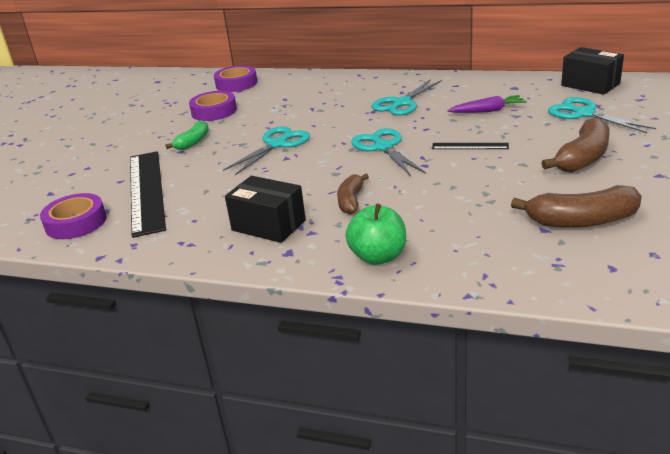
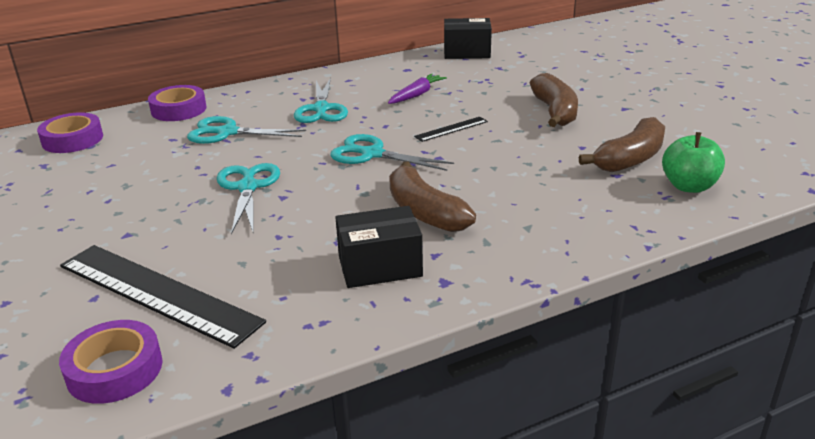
camera: 45 degrees left, 0 degrees up
(193, 142) = (127, 219): green banana -> none
(214, 111) = (95, 177): purple tape -> purple tape (179, 109)
(351, 201) = (424, 212): brown banana -> brown banana, size x1.62
(378, 257) = (531, 249): green apple -> green apple (689, 186)
(584, 114) = (499, 77): turquoise scissors -> turquoise scissors (227, 132)

